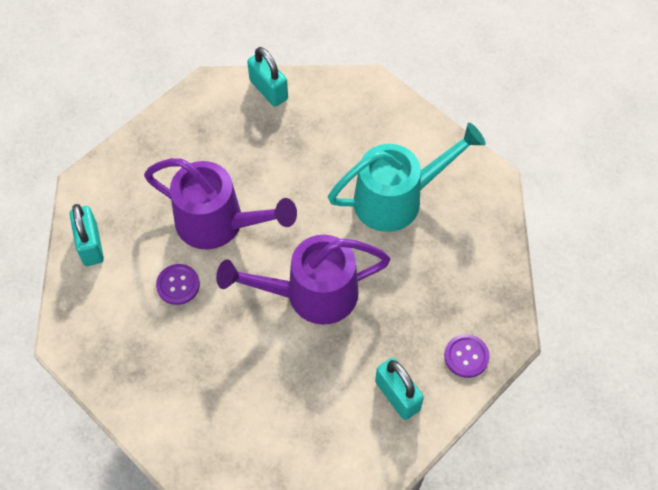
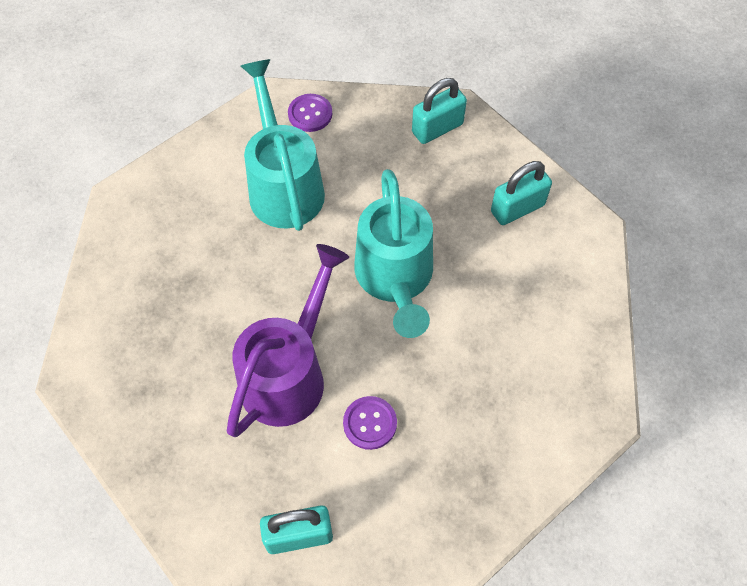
camera: 85 degrees left, 0 degrees up
(268, 90) = (100, 307): turquoise padlock -> turquoise padlock (437, 128)
(311, 294) = (395, 279): purple watering can -> turquoise watering can
(466, 356) = (476, 146): purple button -> purple button (310, 114)

